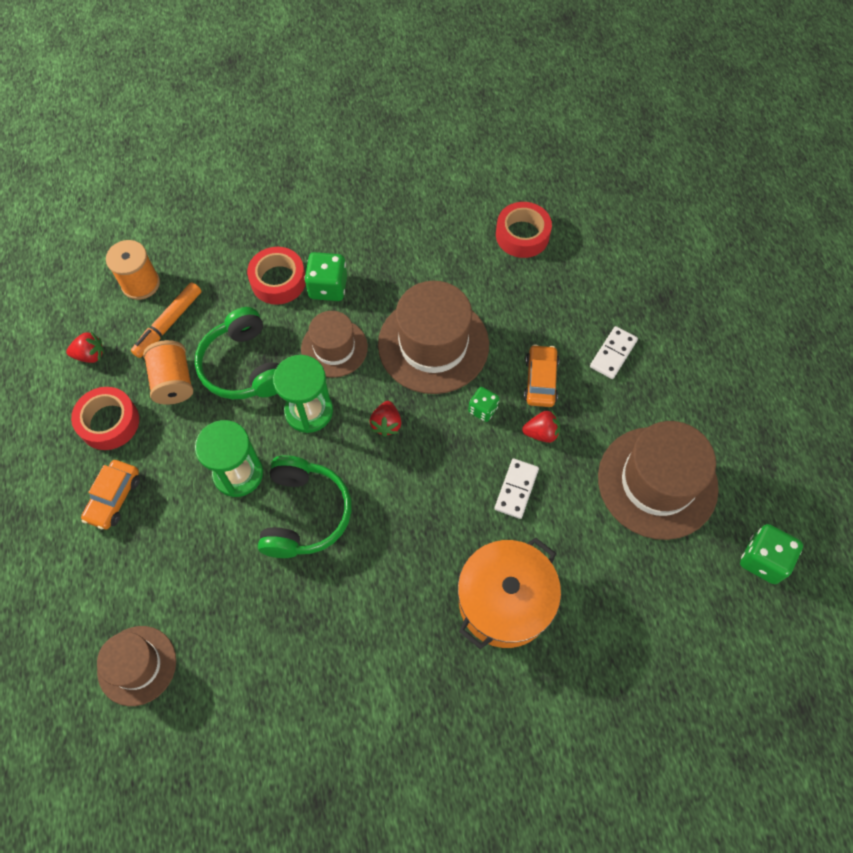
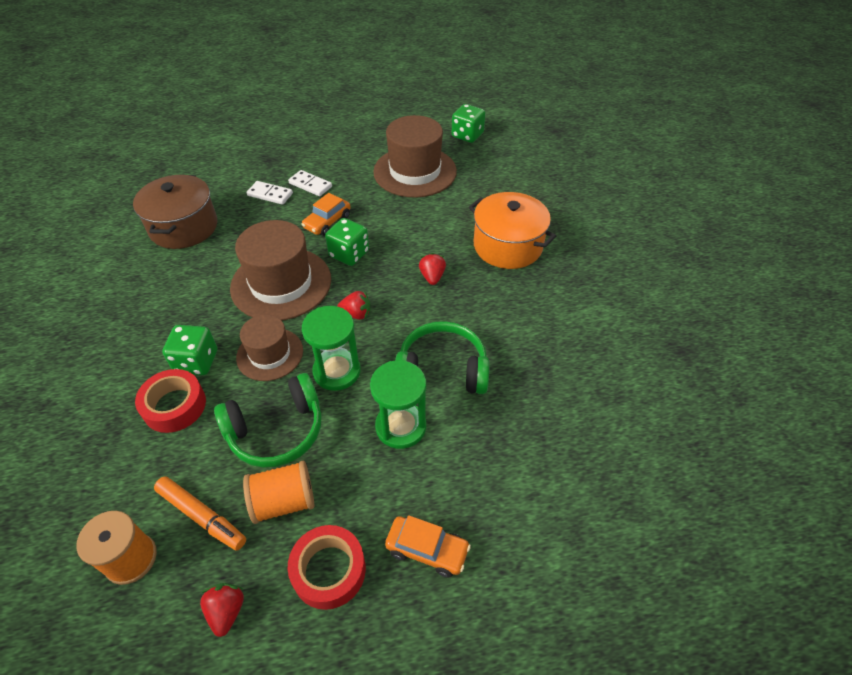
camera: 90 degrees left, 15 degrees down
(137, 665) = (605, 500): brown hat -> none
(483, 409) = (349, 254): green dice -> green dice, size x1.61
(516, 489) = (419, 237): white domino -> white domino (270, 194)
(522, 235) = (184, 227): red tape -> brown pot
(540, 380) = (327, 222): orange car -> orange car turned 60 degrees counterclockwise
(541, 433) = (373, 223): red strawberry -> red strawberry (432, 277)

